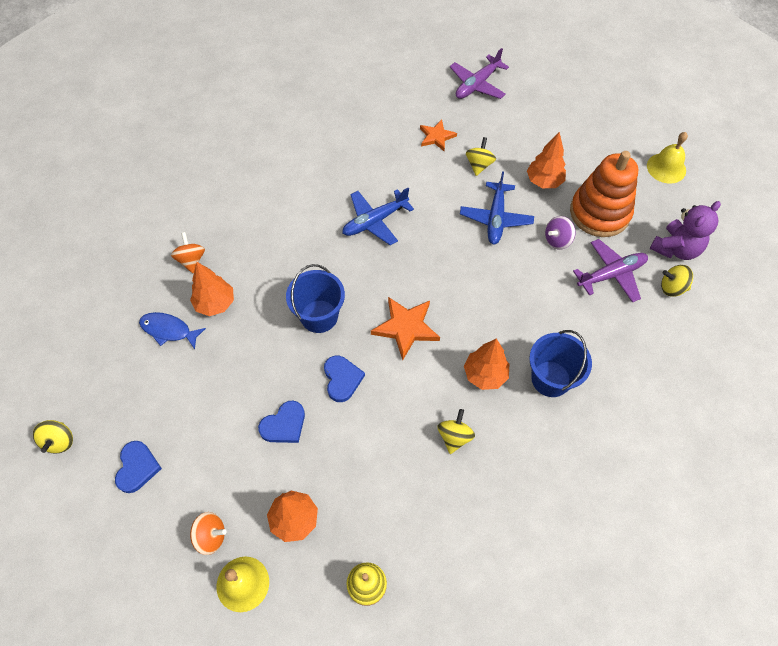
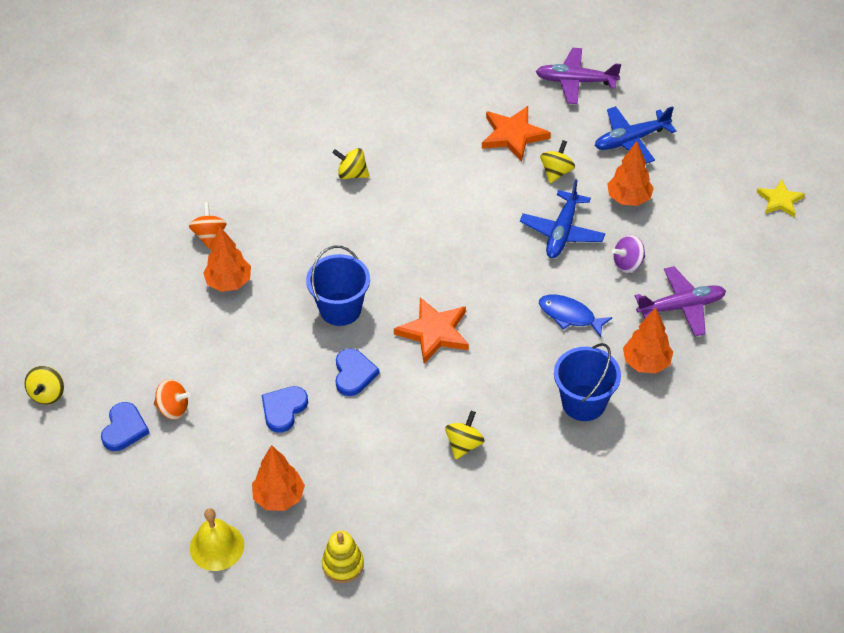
camera: 10 degrees right, 10 degrees down
(169, 330) = (174, 303): blue fish -> blue fish (570, 316)
(211, 536) = (191, 501): orange spinning top -> orange spinning top (173, 408)
(284, 425) = (283, 409): blue heart -> blue heart turned 150 degrees clockwise
(374, 221) = (421, 219): blue plane -> blue plane (631, 140)
(436, 137) = (513, 135): orange star -> orange star, size x1.54
(477, 85) = (575, 81): purple plane -> purple plane turned 45 degrees clockwise
(485, 374) = (511, 389): orange tree -> orange tree (646, 363)
(599, 213) = (685, 240): orange stacking toy -> none
(666, 168) = (780, 200): yellow bell -> yellow star
(672, 288) = (748, 329): yellow spinning top -> yellow spinning top (352, 174)
(675, 249) = (765, 289): purple teddy bear -> none

